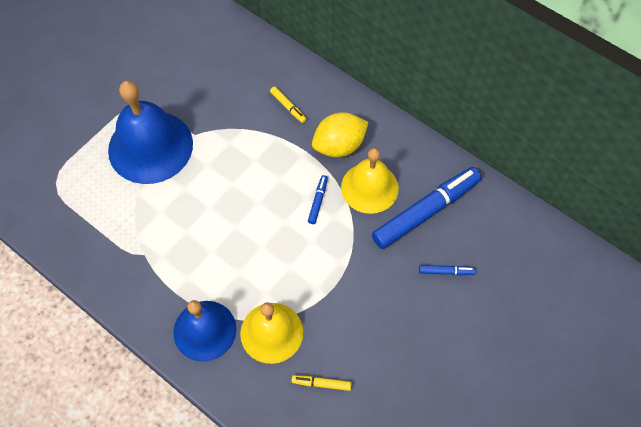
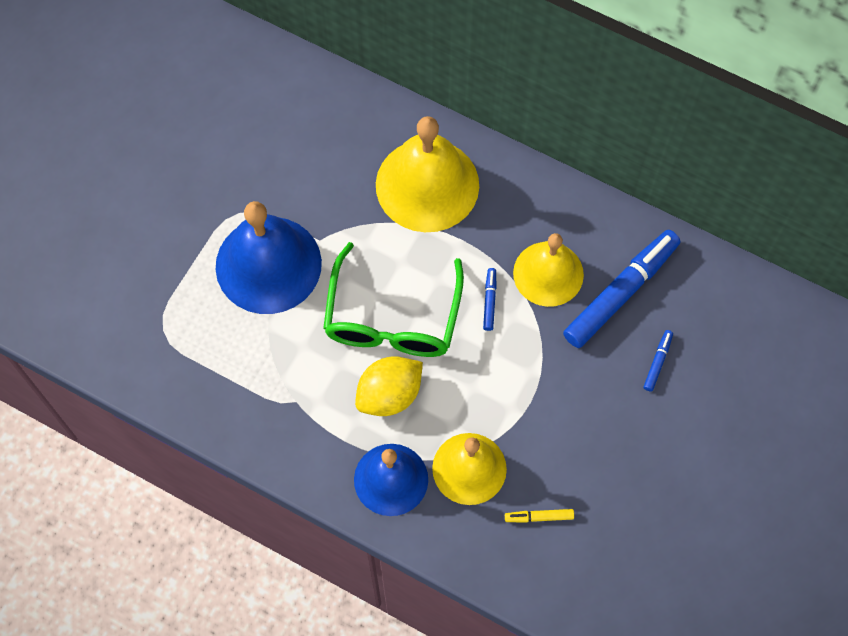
camera: 10 degrees left, 5 degrees up
(237, 201) = (392, 317): none -> green glasses
(288, 107) = (427, 185): yellow marker -> yellow bell
(339, 146) = (501, 226): yellow lemon -> yellow lemon (389, 395)
(446, 271) = (657, 362): blue marker -> blue marker turned 60 degrees counterclockwise

